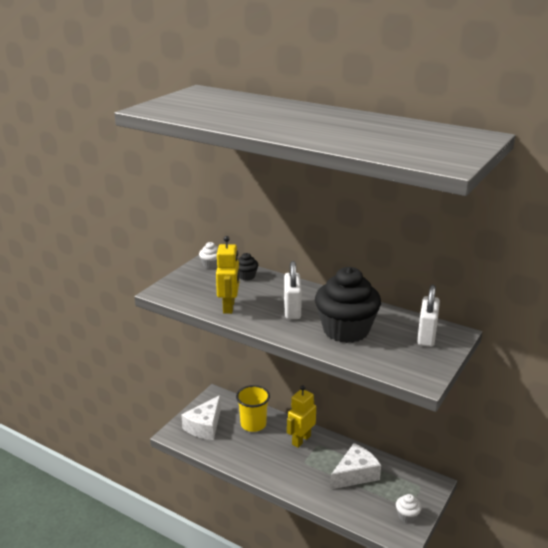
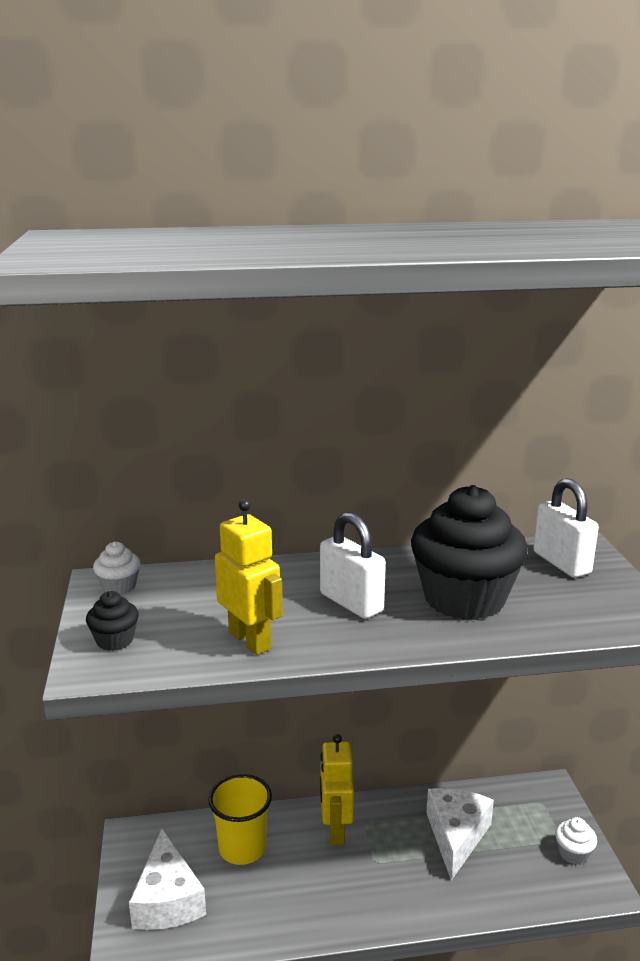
camera: 40 degrees left, 5 degrees down
(246, 276) = (206, 581): black cupcake -> black cupcake (115, 640)

